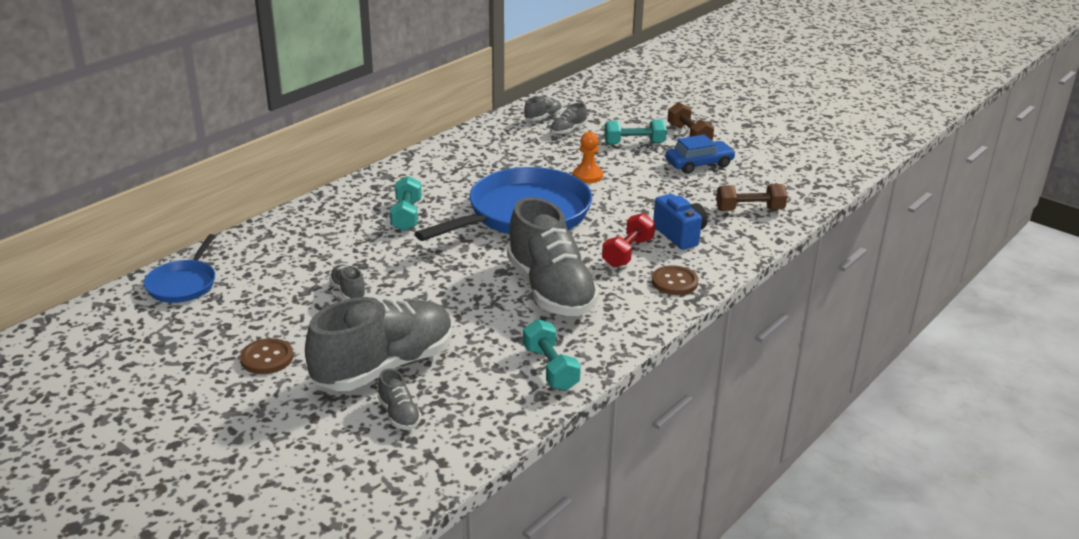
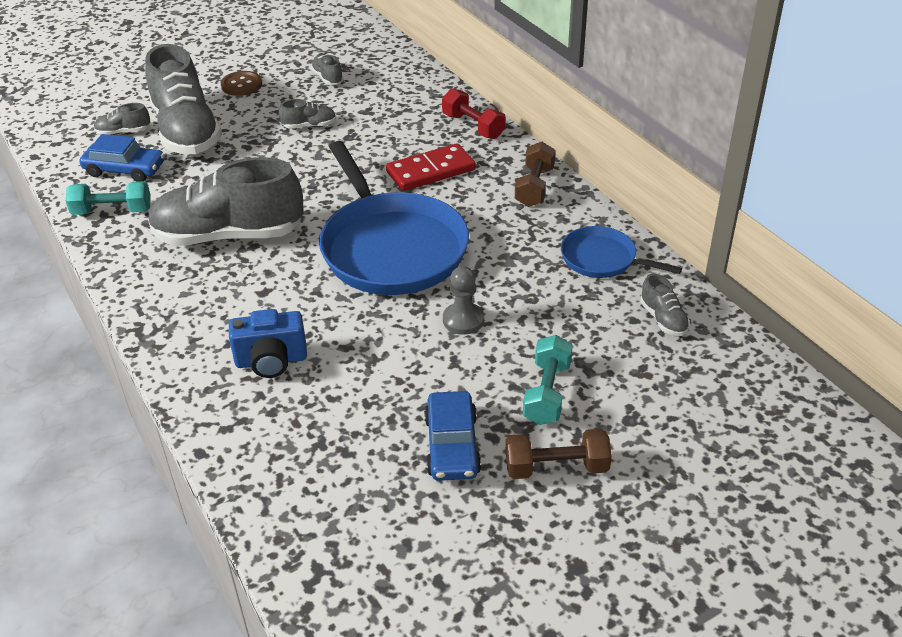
camera: 110 degrees right, 10 degrees up
(183, 284) = (374, 56): blue pan -> blue pan (602, 259)
(406, 215) = (430, 171): turquoise dumbbell -> red domino
(475, 386) = (125, 170): none -> blue car
(568, 130) = (612, 334): grey shoe -> grey shoe (327, 78)
(587, 176) = (463, 320): orange pawn -> grey pawn
(628, 253) = (261, 306): red dumbbell -> red dumbbell (473, 126)
(674, 282) = (179, 325): brown button -> none
(749, 210) = (292, 453): brown dumbbell -> brown dumbbell (534, 187)

